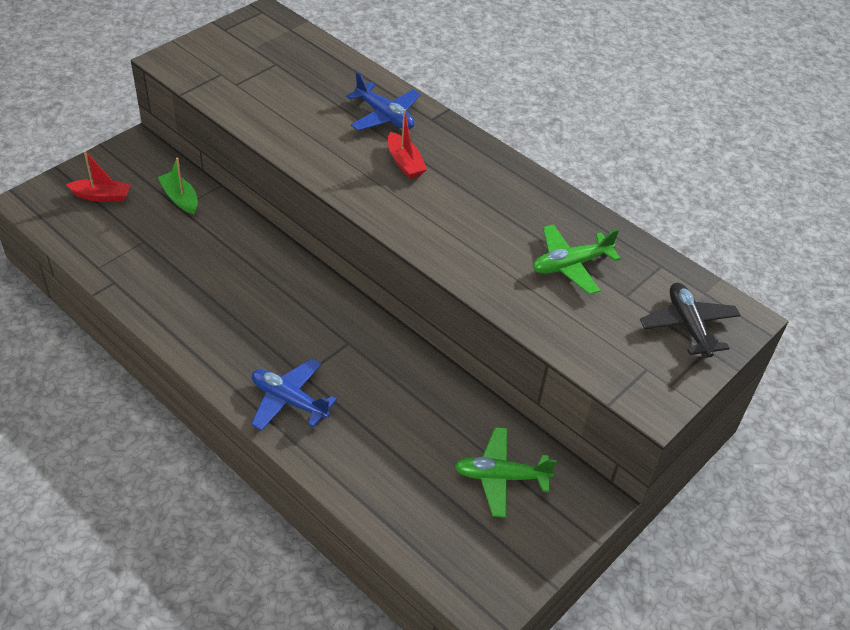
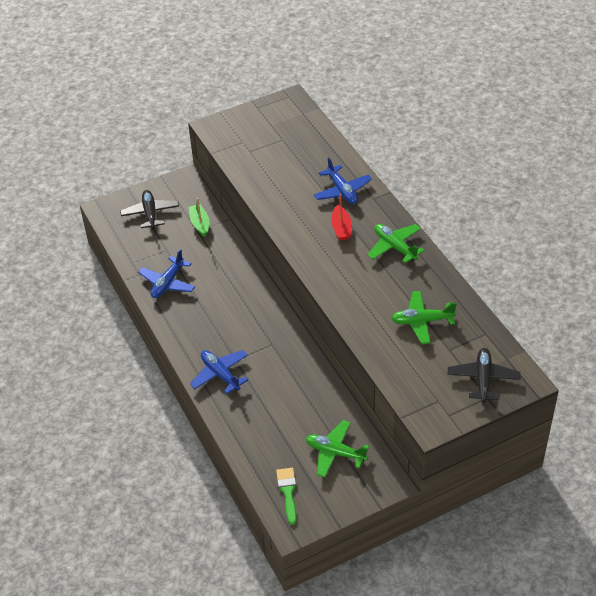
camera: 25 degrees right, 0 degrees up
(101, 196) = (150, 213): red boat -> black plane
(161, 286) = (168, 283): none -> blue plane
(458, 553) = (288, 492): none -> green brush
(487, 175) = (395, 247): none -> green plane

